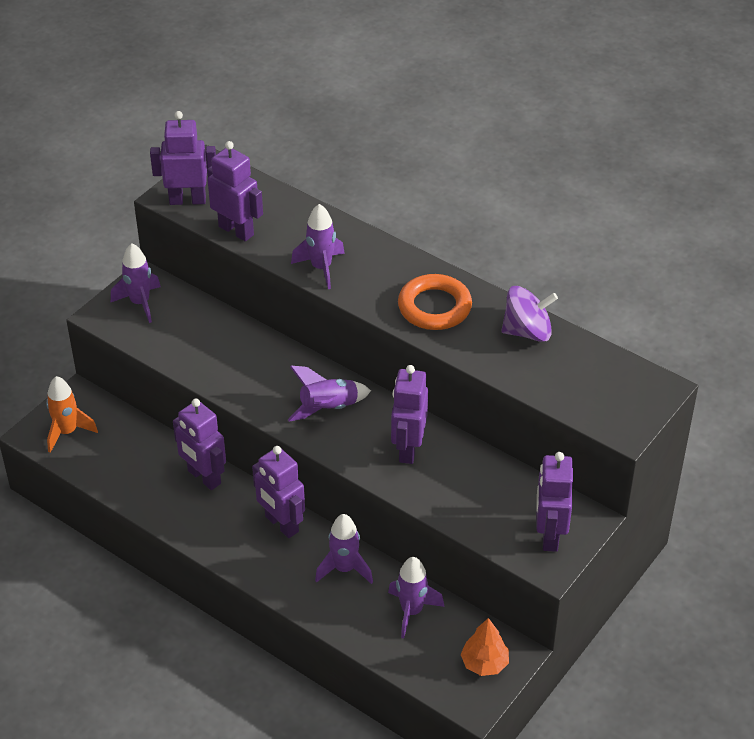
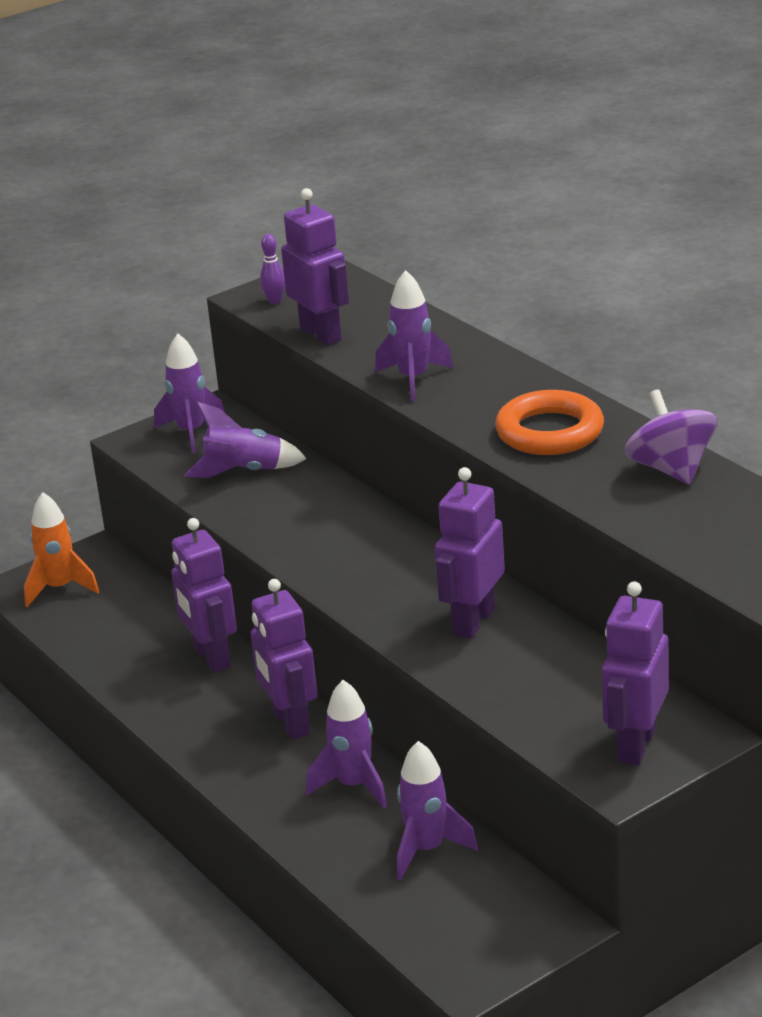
camera: 20 degrees right, 15 degrees down
(187, 200) = (275, 301): purple robot -> purple bowling pin
(328, 408) = (383, 565): purple rocket -> purple rocket (244, 471)
(484, 663) = (507, 929): orange tree -> none
(527, 331) = (671, 469): purple spinning top -> purple spinning top turned 120 degrees counterclockwise

